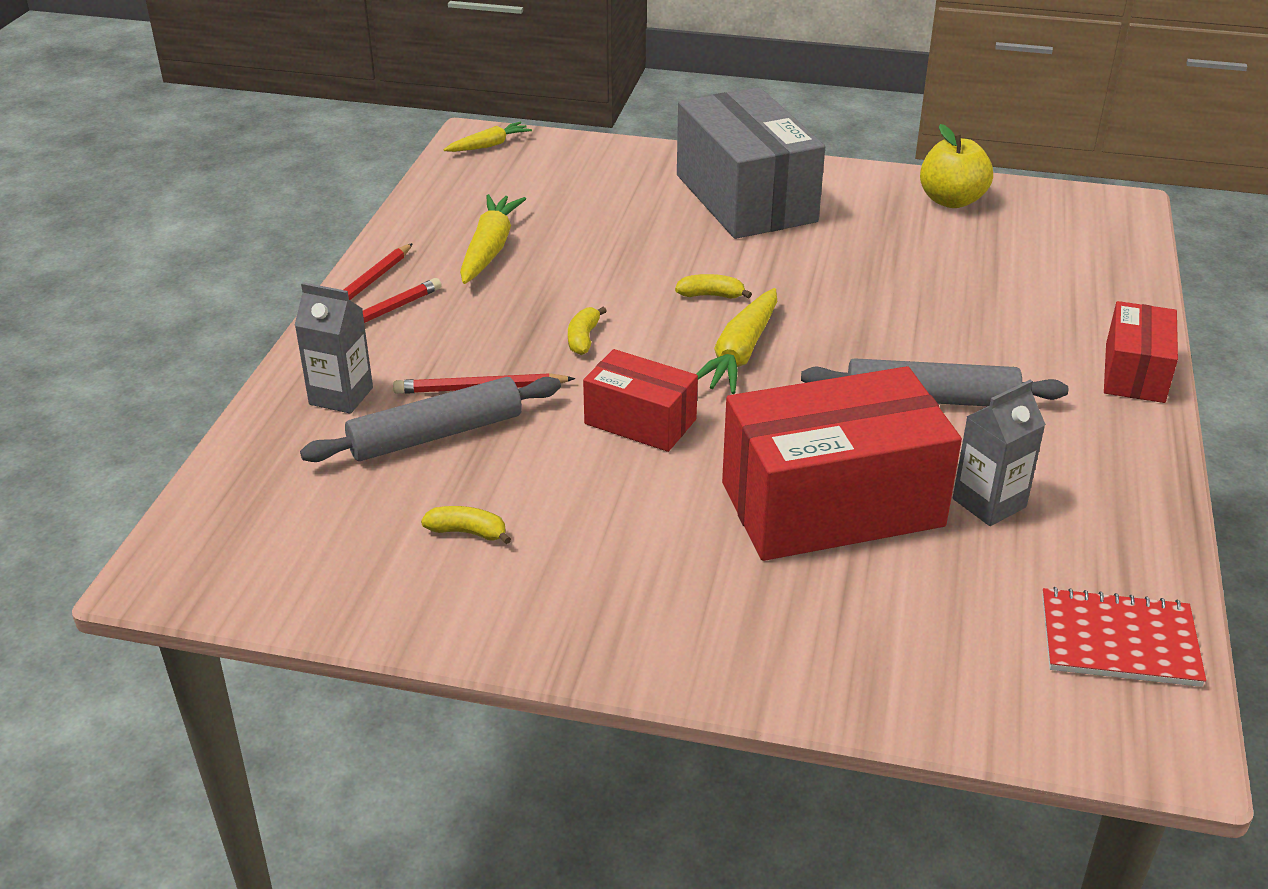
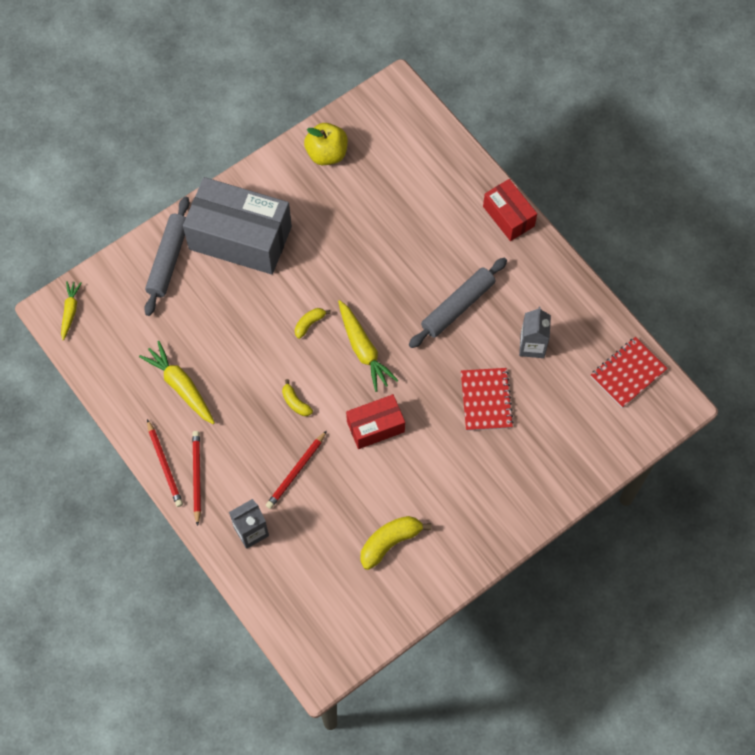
camera: 50 degrees left, 30 degrees up
(436, 434) = (314, 511): grey rolling pin -> grey rolling pin (168, 259)
(467, 532) = (390, 542): yellow banana -> yellow banana, size x1.74
(831, 504) = (486, 400): red box -> red notebook

